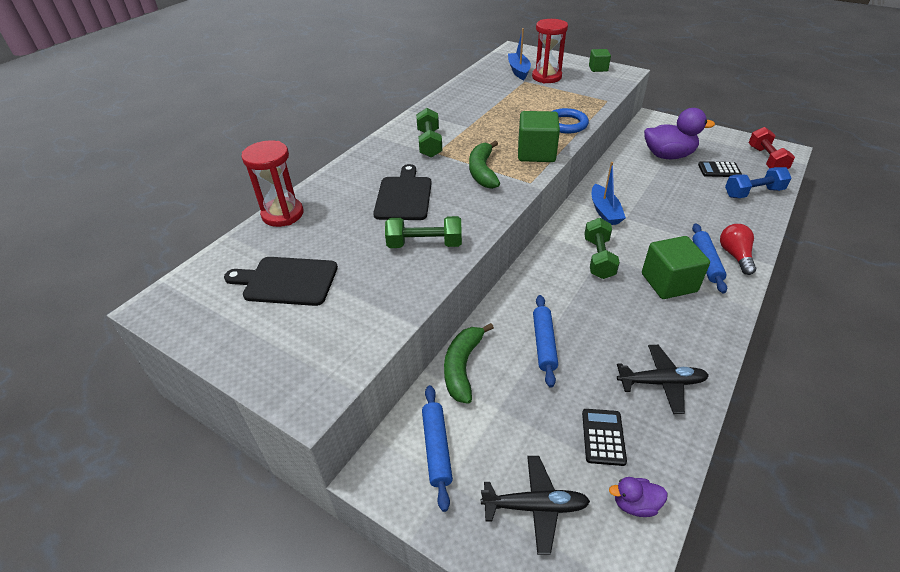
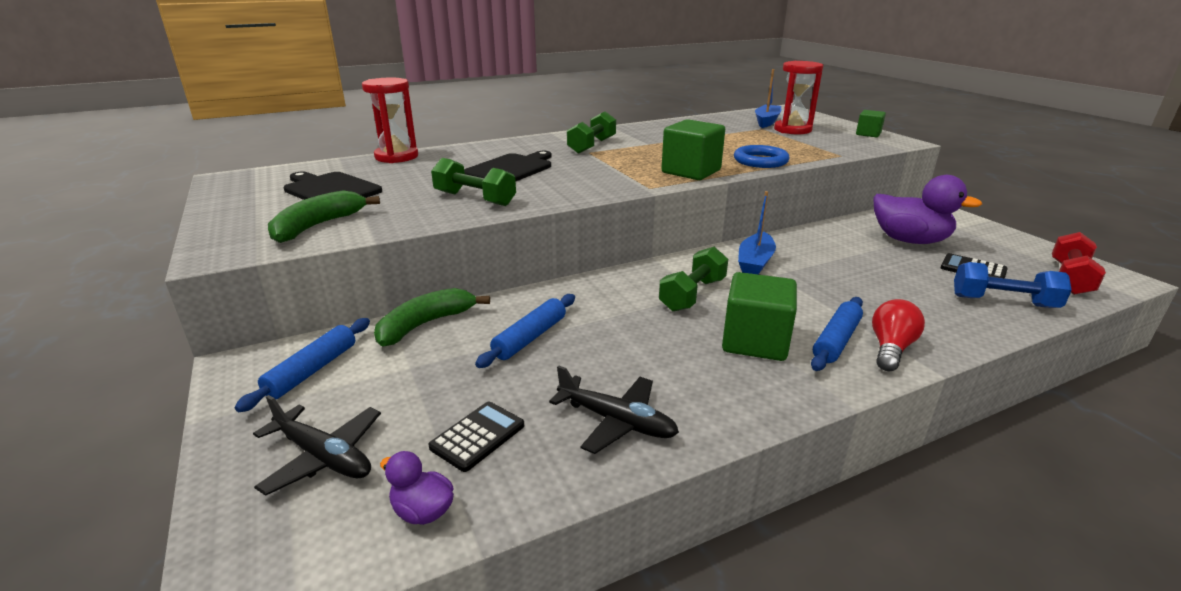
camera: 30 degrees right, 15 degrees down
(482, 171) = (612, 171): green banana -> green banana (318, 226)

